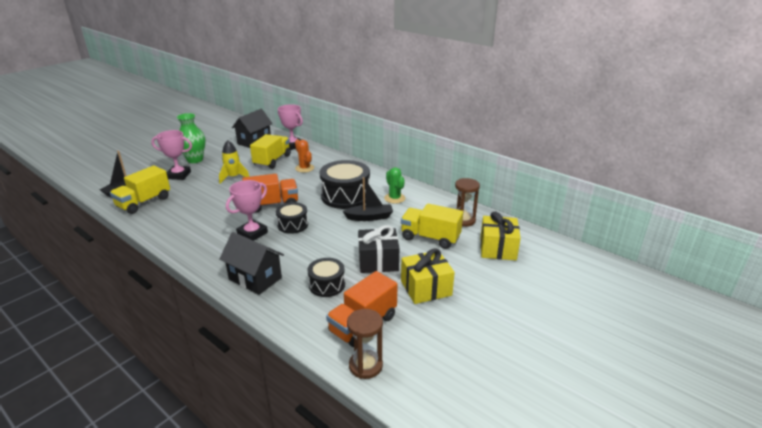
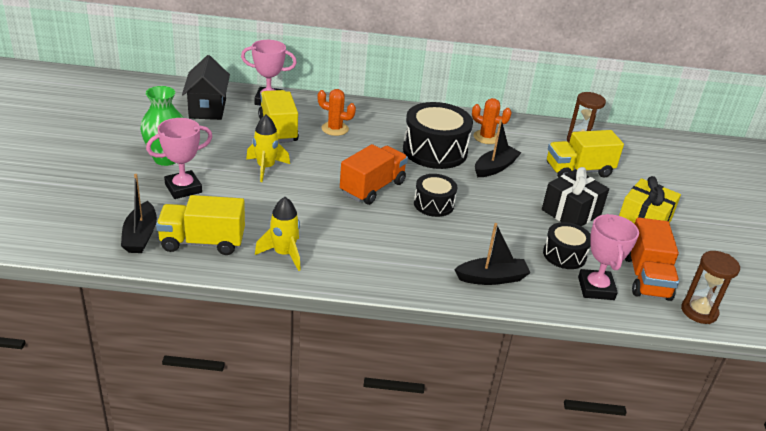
camera: 40 degrees left, 5 degrees up
(144, 202) = (202, 242): yellow truck -> yellow truck turned 90 degrees clockwise
(169, 221) = (284, 254): none -> yellow rocket
(252, 233) = (407, 230): pink trophy -> pink trophy (596, 288)
(255, 279) = (491, 278): black house -> black boat
(394, 198) = (486, 137): green cactus -> orange cactus
(498, 248) = (643, 161): yellow gift -> none

